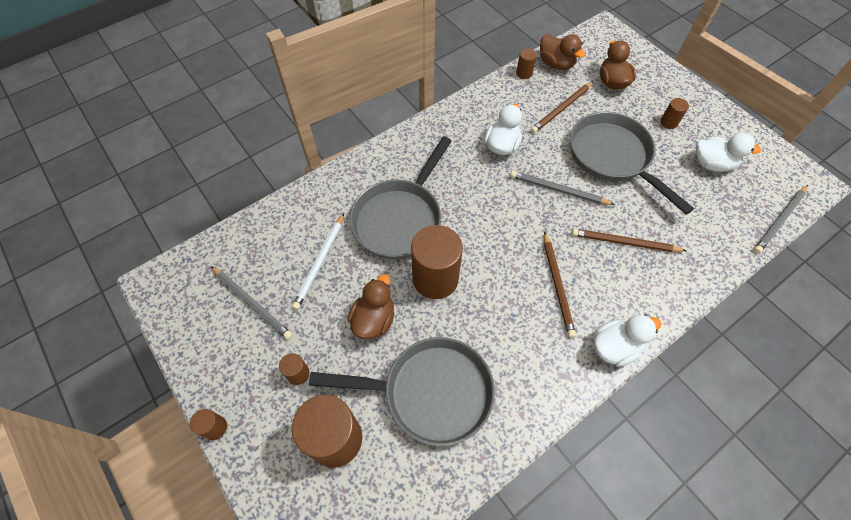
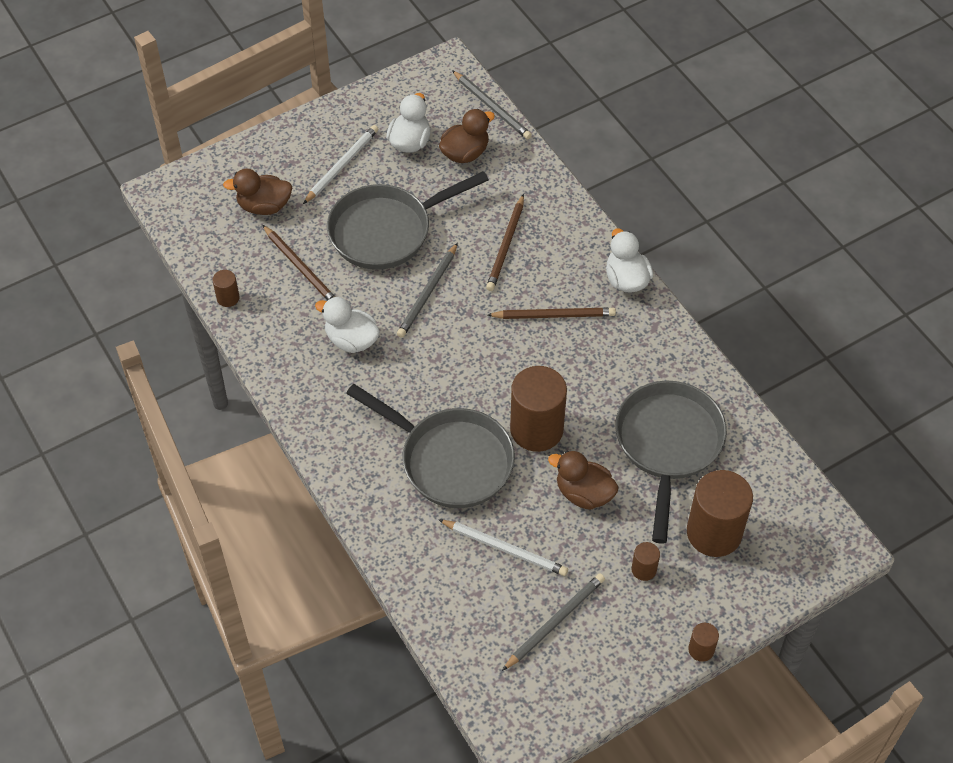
camera: 85 degrees left, 5 degrees down
(556, 64) = (218, 259): brown duck -> brown duck (465, 153)
(668, 122) = (342, 165): brown cylinder -> white pencil

